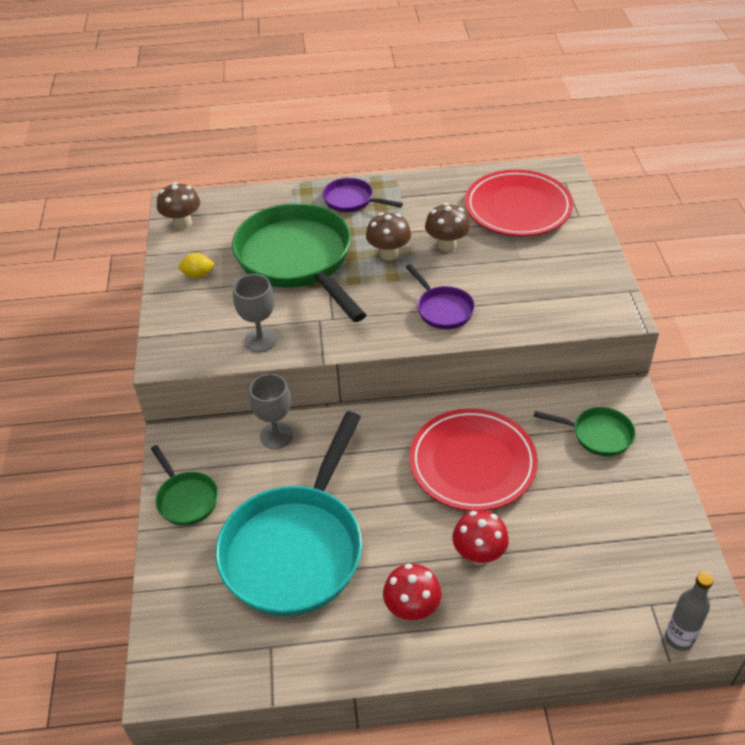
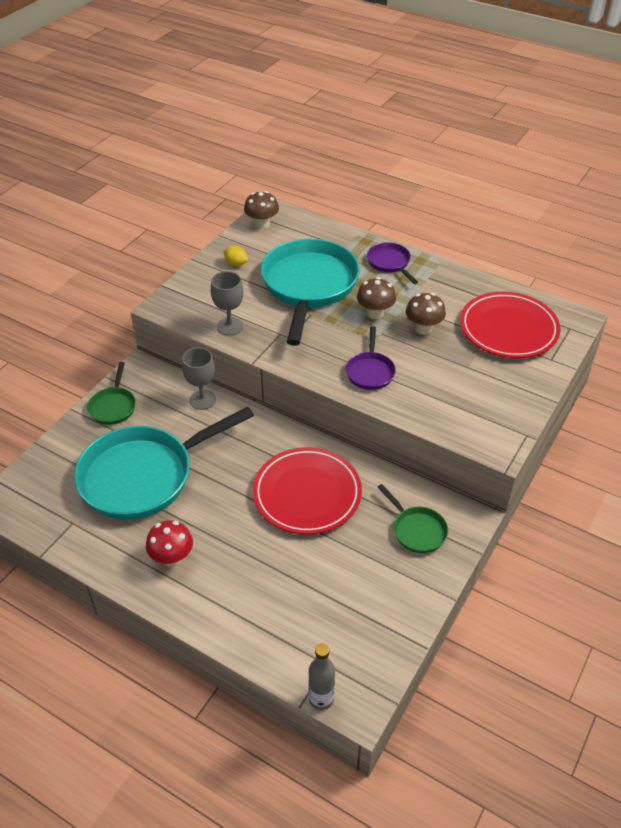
camera: 35 degrees right, 0 degrees up
(298, 260) = (309, 286): green pan -> turquoise pan
(479, 554) = (248, 553): red mushroom -> none

